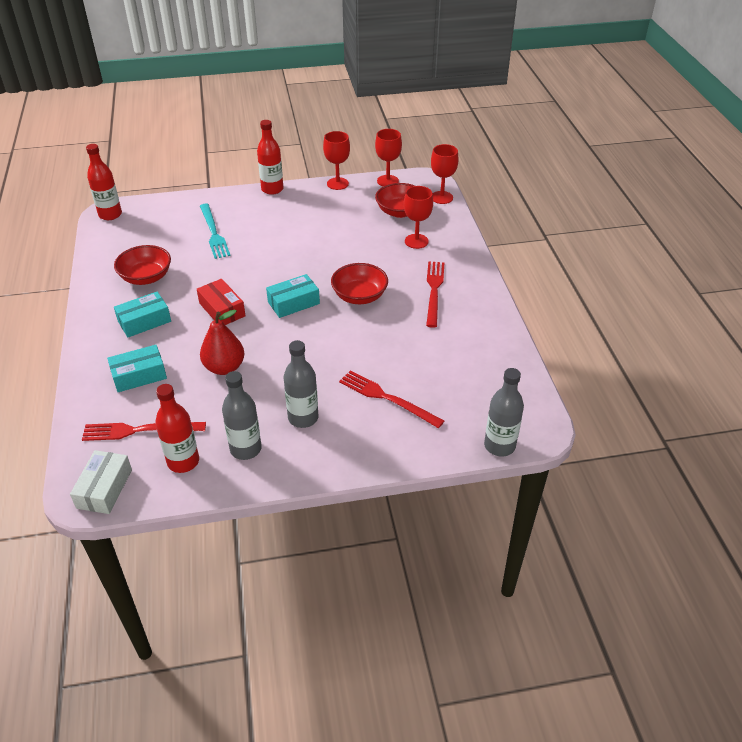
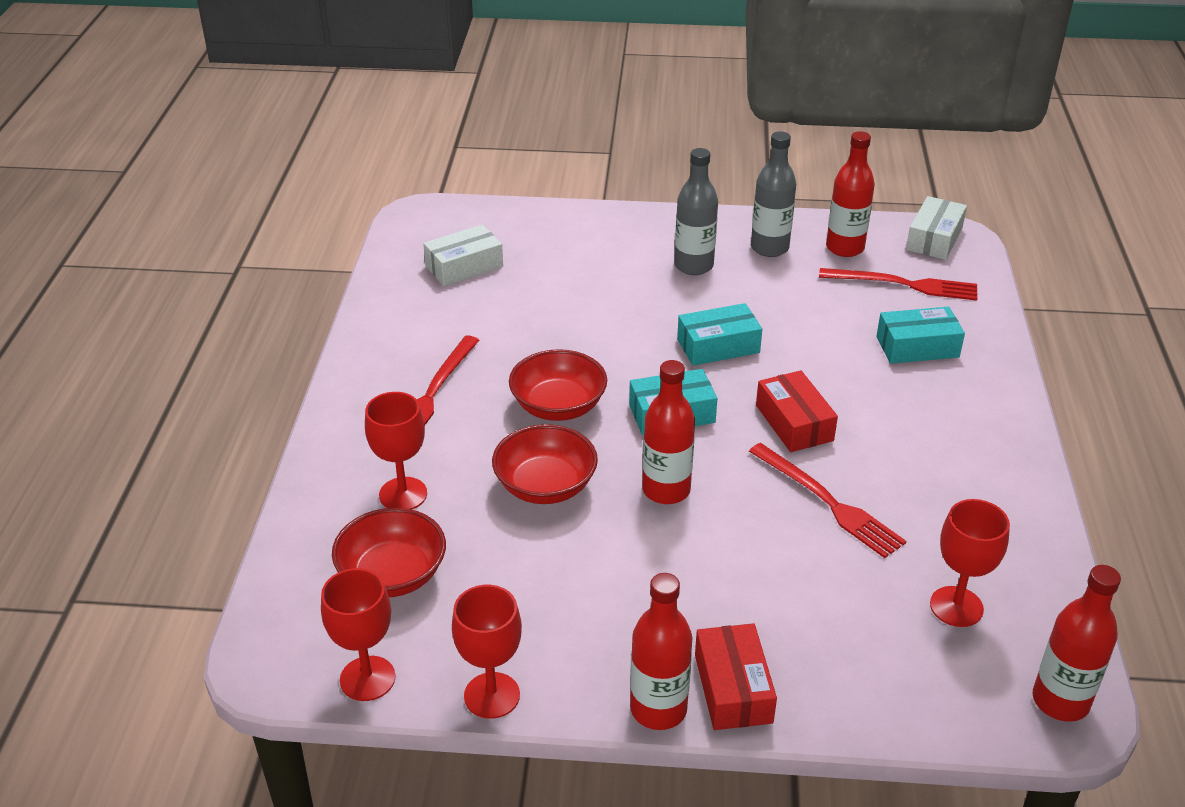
camera: 165 degrees left, 5 degrees down
(144, 321) = (925, 425): turquoise box -> turquoise box (718, 346)
(146, 277) = (938, 510): red bowl -> red bowl (545, 486)
(214, 233) = (808, 594): turquoise fork -> none
(224, 367) = (792, 337): red pear -> none
(244, 199) = (733, 688): none -> red box
(287, 264) = (666, 490): none -> red bottle
(387, 398) = (580, 269): red fork -> red fork (828, 502)
(441, 197) = (278, 598): red goblet -> red goblet (956, 606)
(471, 384) = (464, 267): none -> white box
(499, 446) = (474, 208): grey bottle -> none

